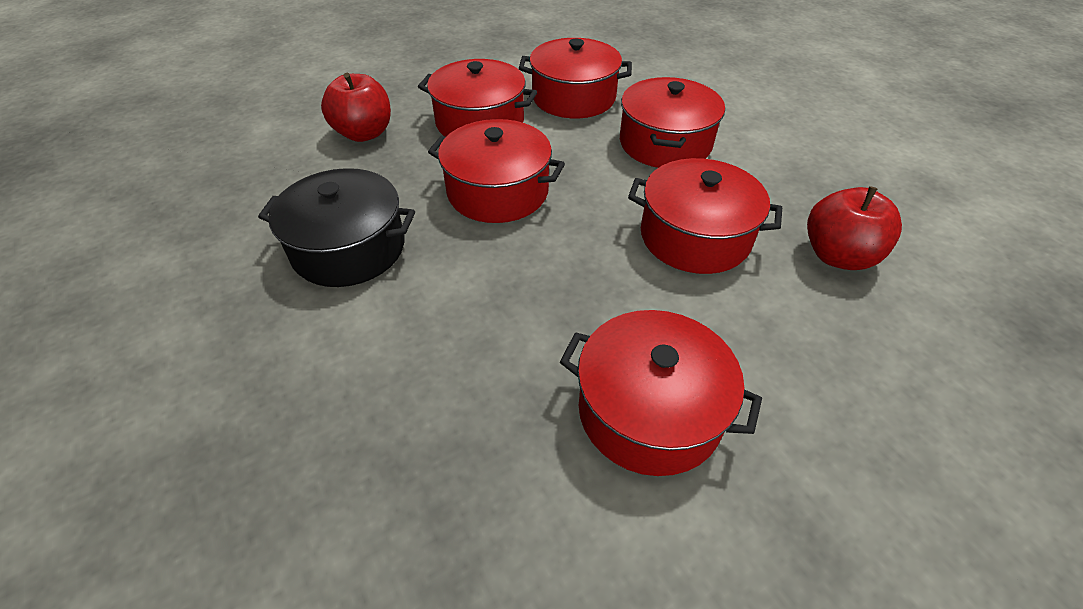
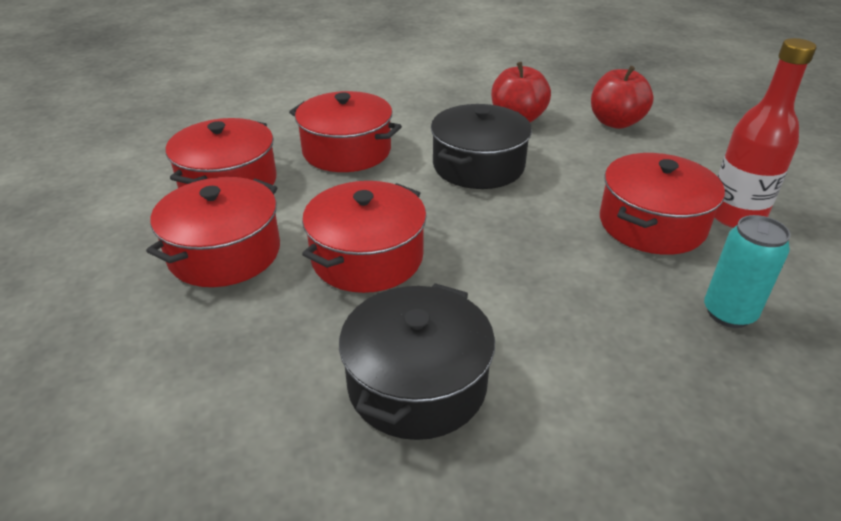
camera: 75 degrees left, 10 degrees down
(364, 133) = (171, 359): red apple -> red apple (615, 122)
(484, 492) = (728, 313): none -> turquoise can
(695, 236) = (478, 166): red pot -> black pot
(724, 524) = (735, 216): none -> red bottle

